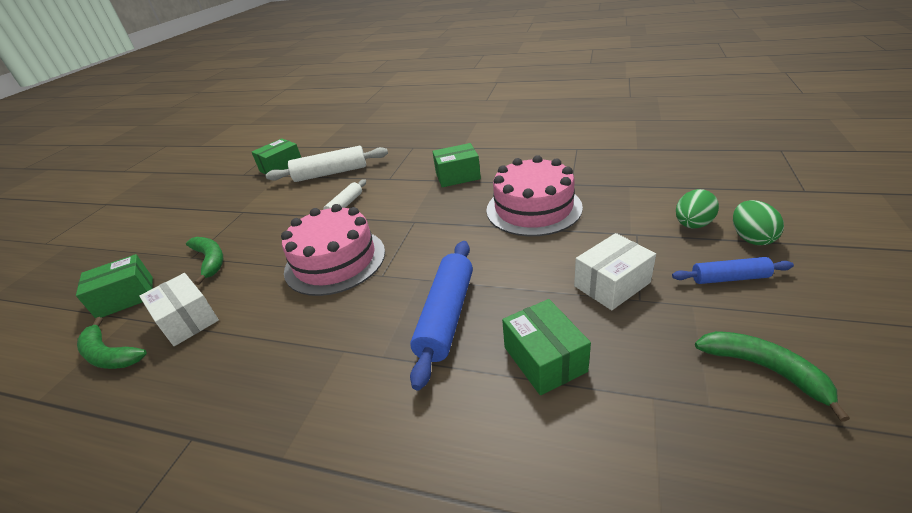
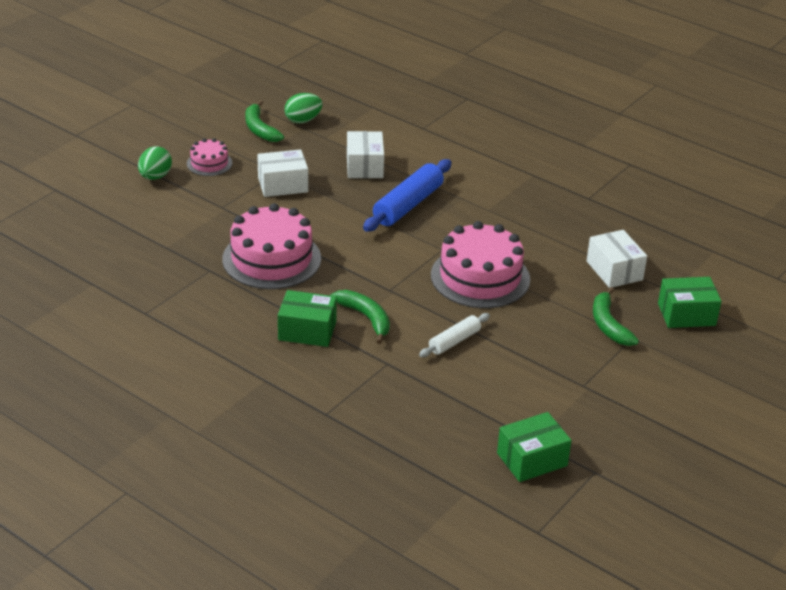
camera: 165 degrees left, 0 degrees up
(109, 355) = (673, 265): green banana -> green banana (366, 318)
(331, 173) = (459, 410): white rolling pin -> none
(544, 359) = (364, 166): green box -> white box
(692, 225) = (175, 198): green egg -> green egg (303, 120)
(729, 278) = (209, 163): blue rolling pin -> pink cake

